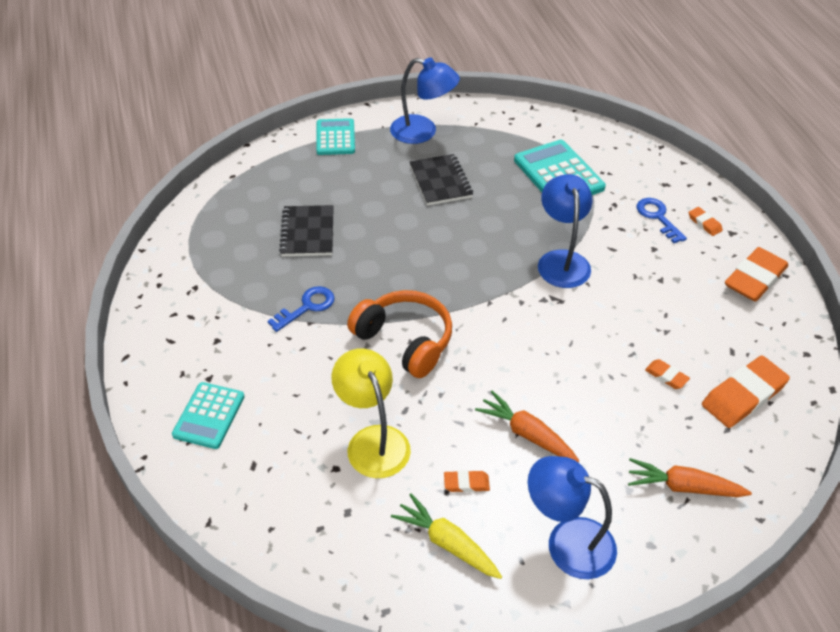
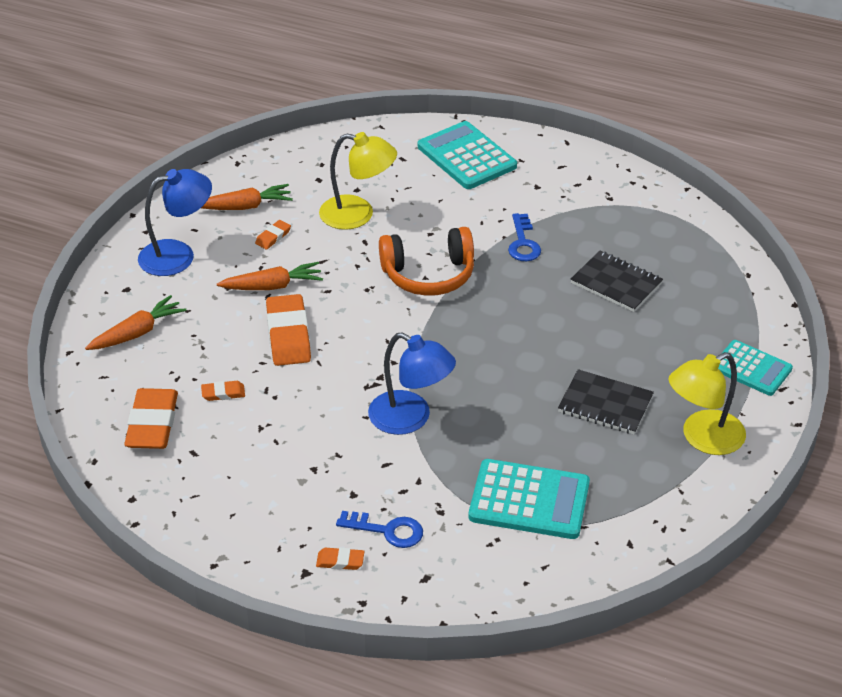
camera: 130 degrees right, 5 degrees down
(209, 416) = (467, 156): turquoise calculator -> turquoise calculator, size x1.52
(423, 132) = (702, 438): blue lamp -> yellow lamp
(447, 543) = (245, 206): yellow carrot -> orange carrot
(755, 278) = (237, 537): orange eraser -> orange eraser (288, 335)

